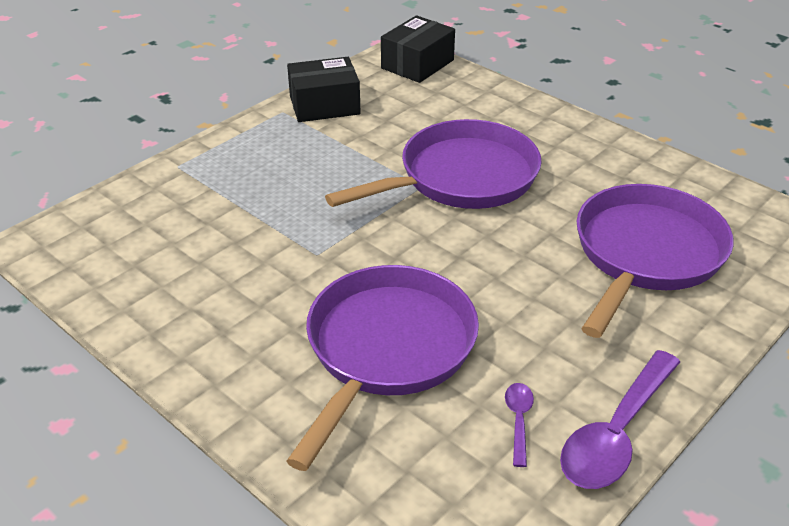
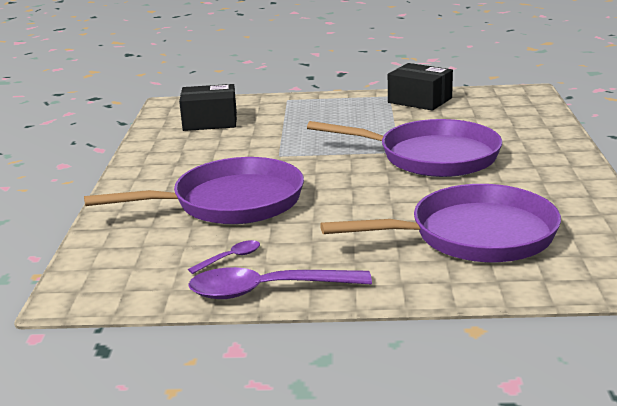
camera: 50 degrees right, 15 degrees down
(417, 64) = (525, 100): black box -> black box (210, 121)

